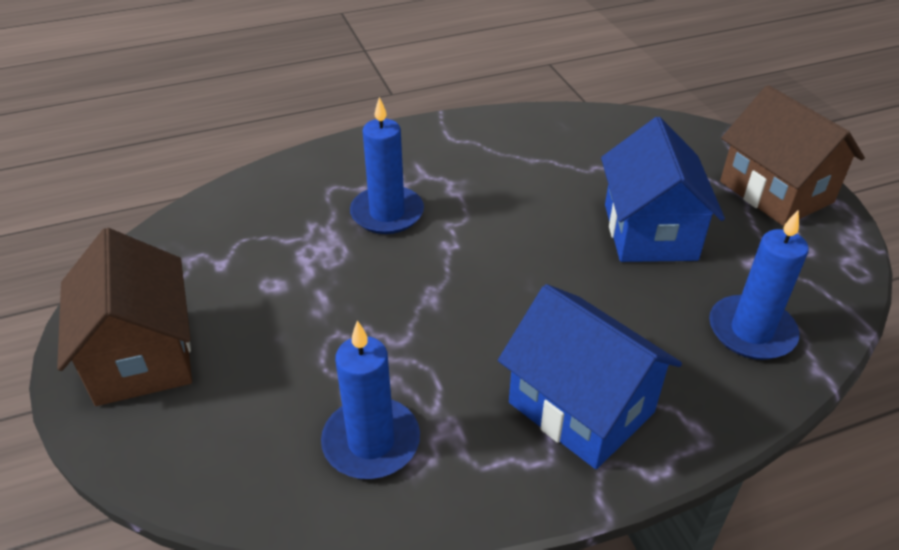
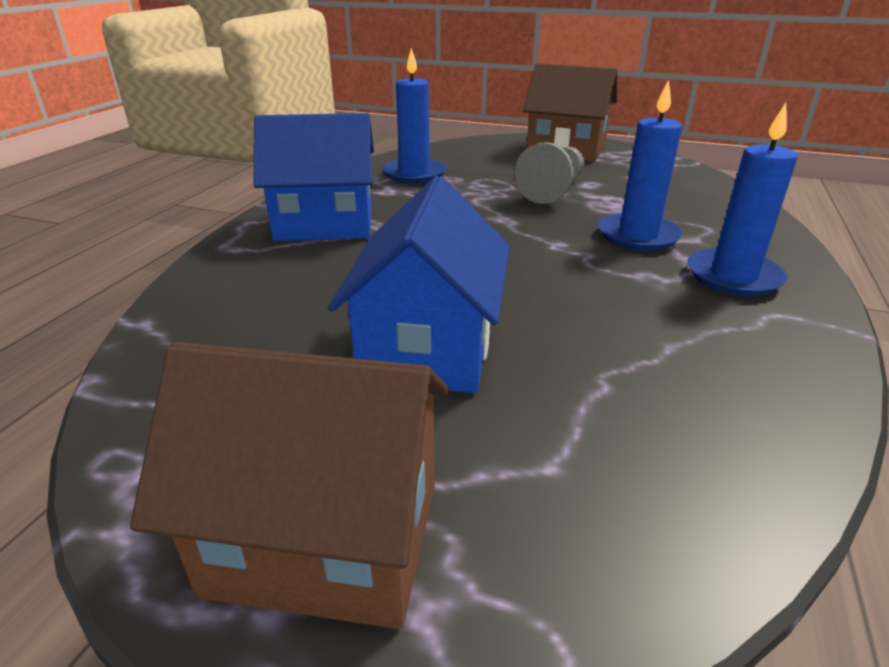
camera: 130 degrees right, 10 degrees down
(319, 300) = (553, 190): none -> grey pawn
(649, 232) = (428, 348): blue house -> blue house turned 60 degrees clockwise
(751, 331) = (231, 318): blue candle -> blue candle (733, 276)

